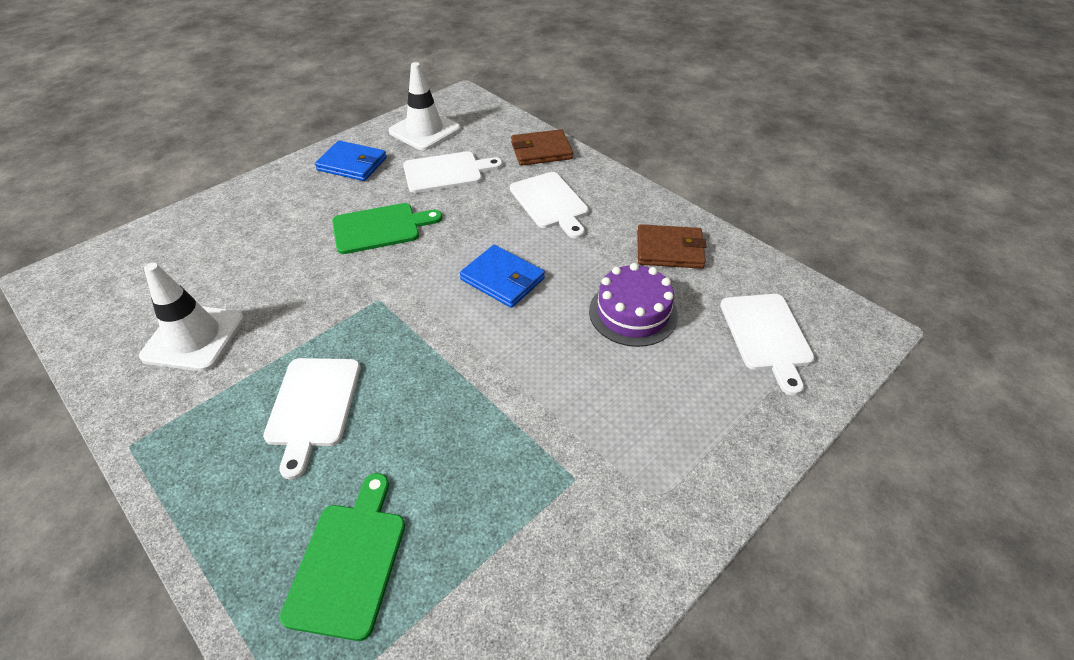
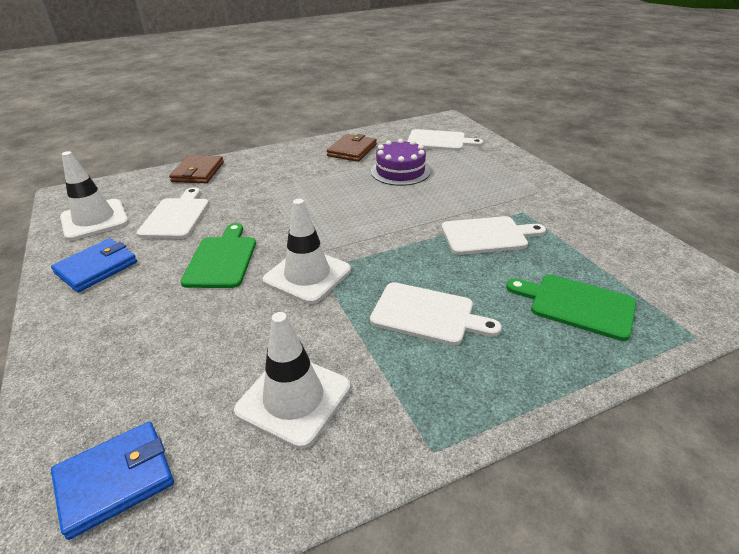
camera: 70 degrees left, 10 degrees down
(366, 294) = (307, 275): none -> white traffic cone
(502, 279) = (336, 210): blue wallet -> blue wallet (115, 479)
(550, 203) = (266, 179): white cutting board -> white cutting board (487, 235)

